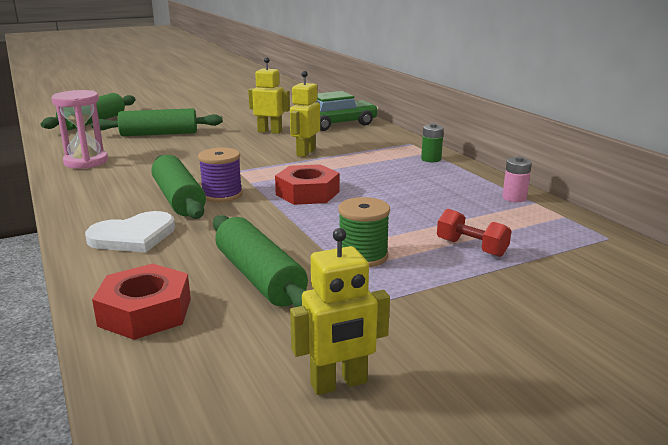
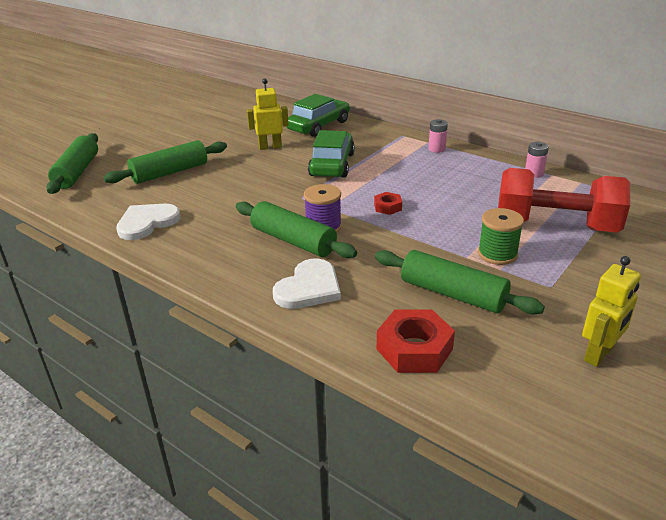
camera: 25 degrees left, 10 degrees up
(86, 162) = (147, 223): pink hourglass -> white heart
(305, 153) = (332, 165): yellow robot -> green car
(307, 193) = (387, 207): red nut -> red nut, size x0.54
(431, 159) = (436, 149): green battery -> pink battery
(471, 247) = (555, 226): red dumbbell -> red dumbbell, size x2.28

